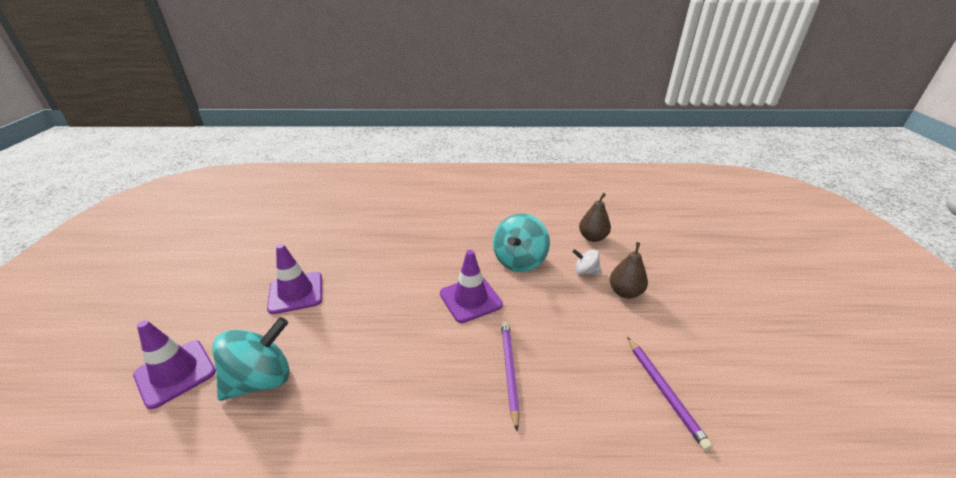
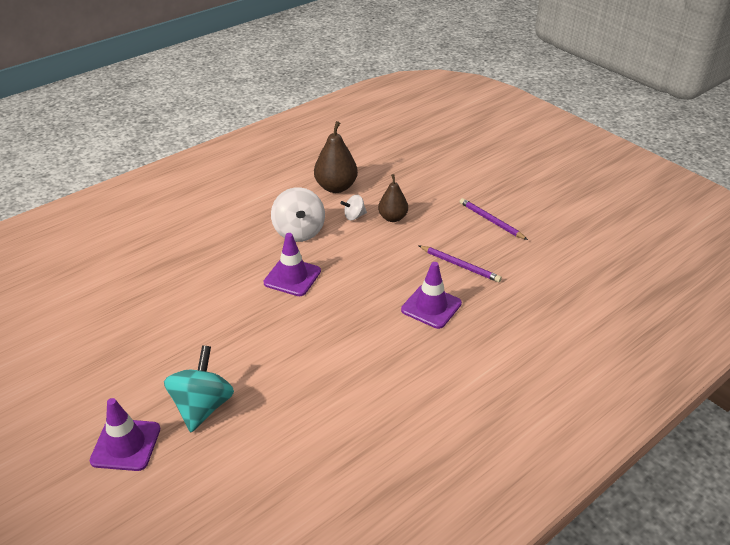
camera: 40 degrees left, 5 degrees up
(296, 293) = (142, 348): purple traffic cone -> purple traffic cone (431, 307)
(509, 371) = (365, 304): purple pencil -> purple pencil (491, 221)
(519, 261) = (299, 232): turquoise spinning top -> white spinning top
(592, 238) = (336, 187): brown pear -> brown pear, size x1.52

